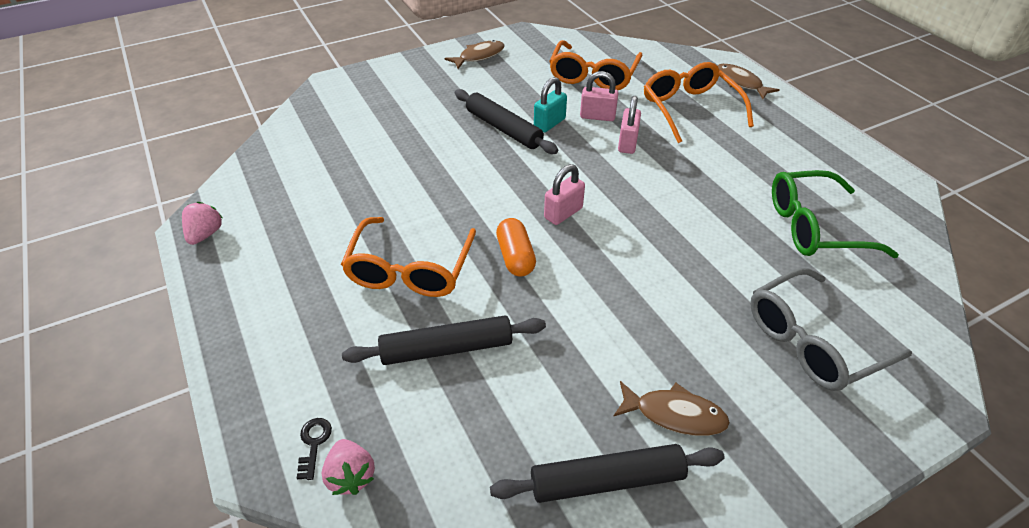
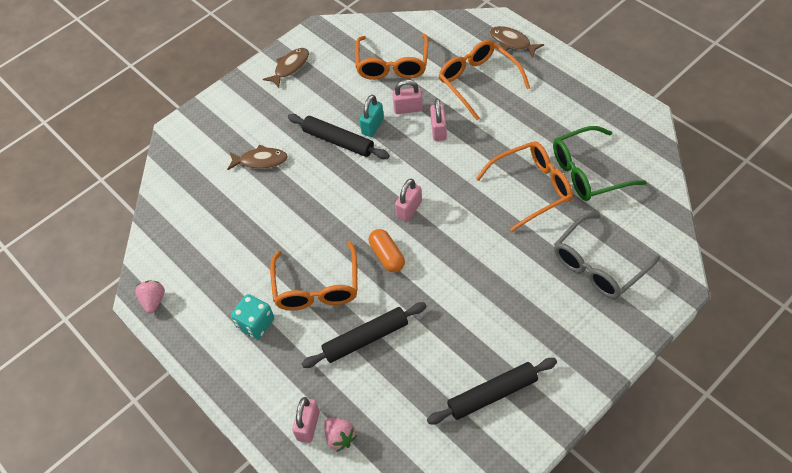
camera: 10 degrees left, 10 degrees up
(312, 291) = (256, 324): none -> turquoise dice
(314, 444) = (308, 426): black key -> pink padlock
(674, 414) = (522, 341): brown fish -> brown fish (260, 161)
(732, 227) = (532, 188): none -> orange glasses

